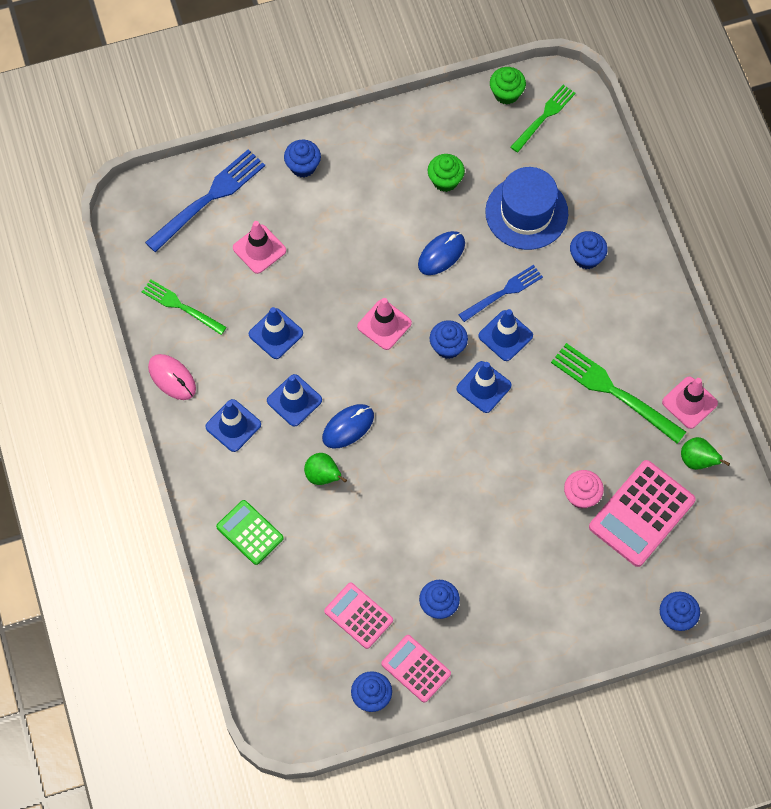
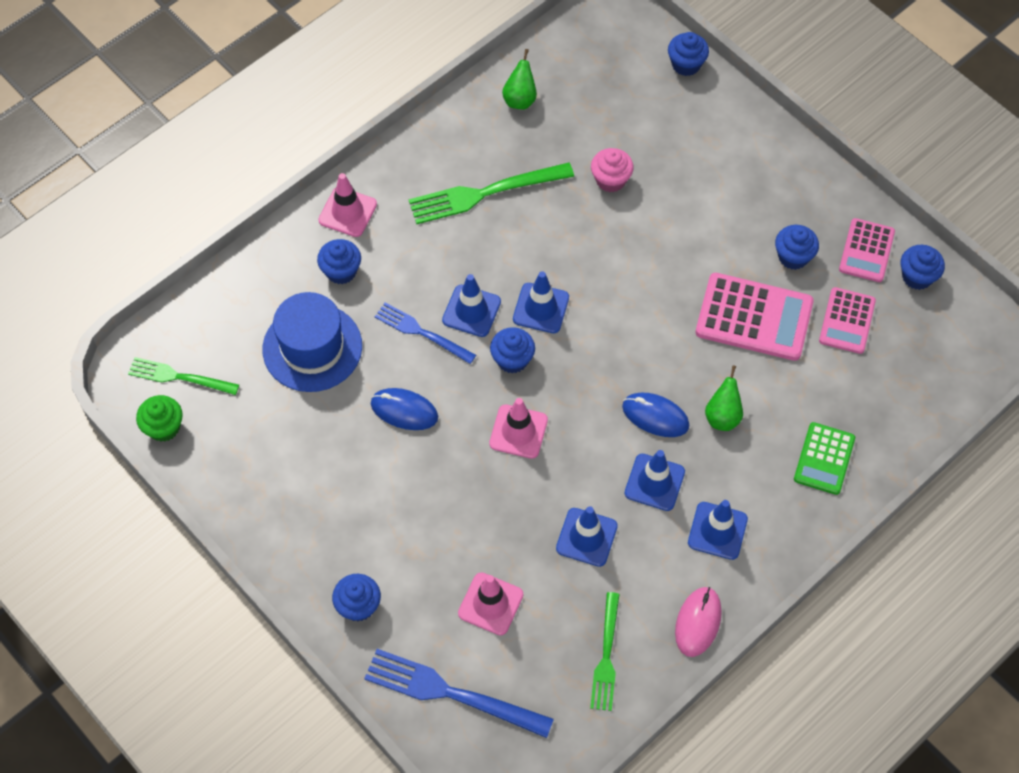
camera: 115 degrees left, 5 degrees down
(445, 180) = (308, 444): green cupcake -> none
(612, 391) = (484, 194): green fork -> green fork turned 60 degrees clockwise
(641, 513) = (600, 125): pink calculator -> pink calculator (754, 317)
(689, 402) = (462, 126): pink traffic cone -> pink traffic cone (347, 212)

